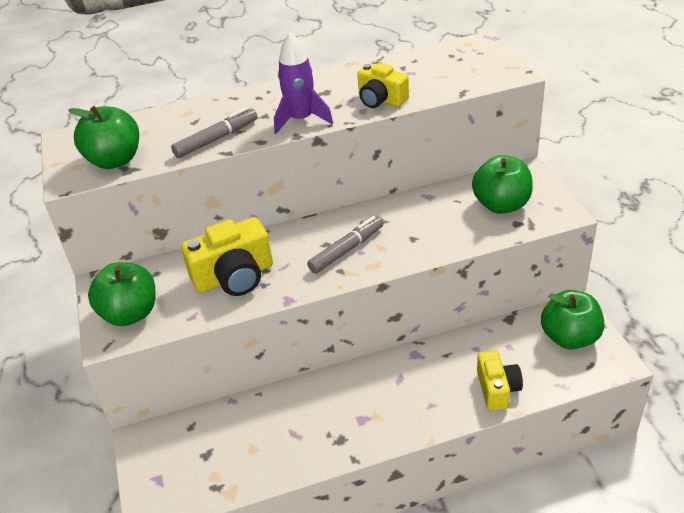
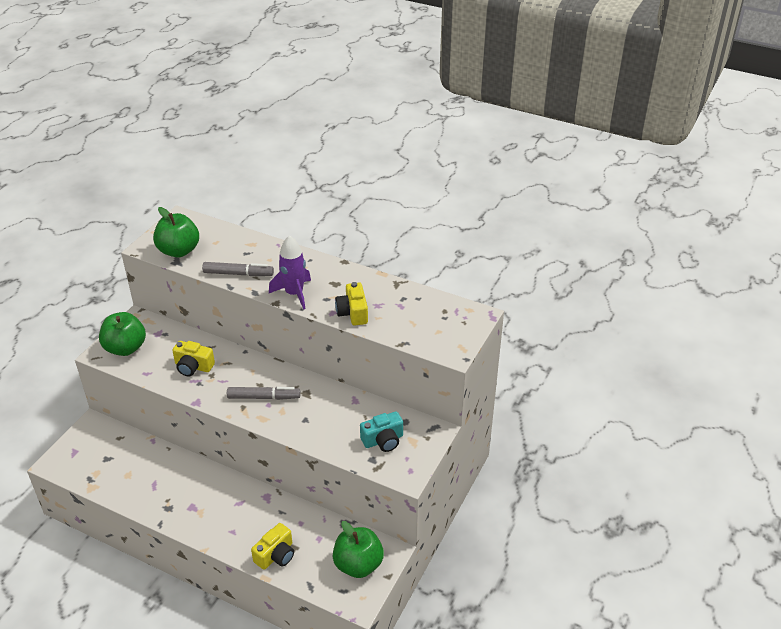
camera: 40 degrees right, 0 degrees up
(234, 277) = (193, 366): yellow camera -> yellow camera, size x0.64
(501, 205) = (383, 440): green apple -> turquoise camera

